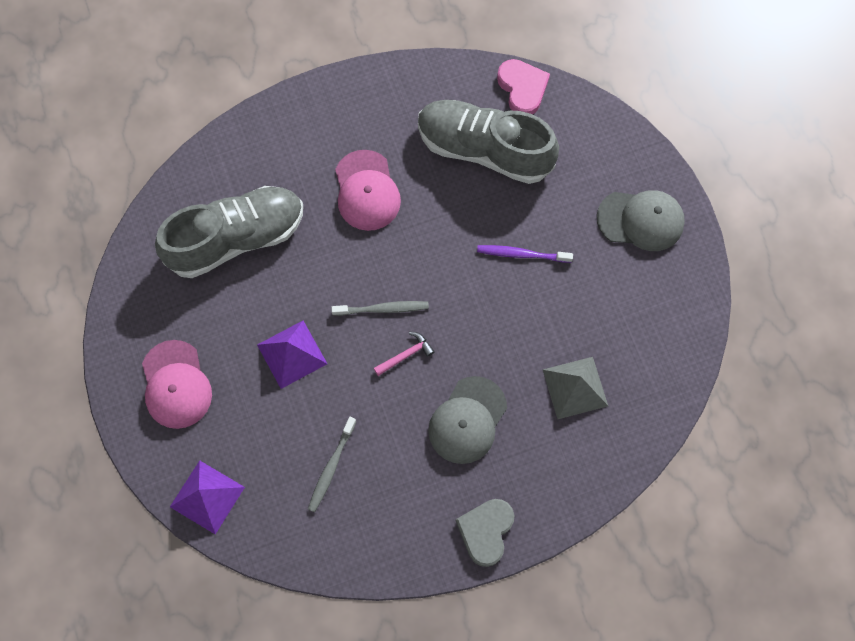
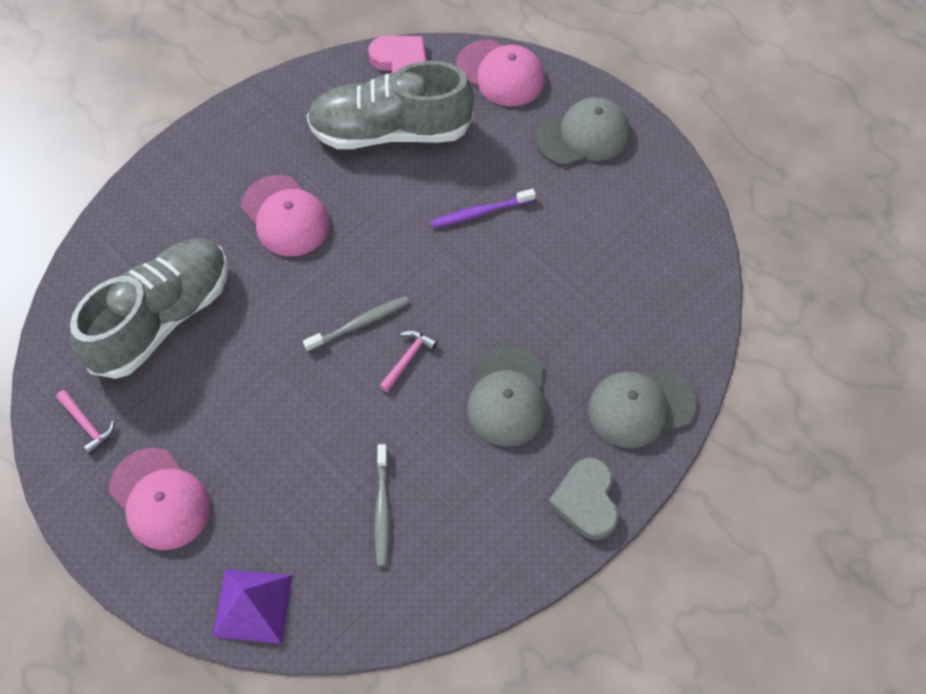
camera: 25 degrees left, 10 degrees down
(148, 302) = (87, 425): none -> pink hammer
(292, 354) = (280, 410): purple pyramid -> none
(566, 476) = (641, 407): none -> grey cap
(575, 387) = (603, 316): grey pyramid -> none
(600, 133) = (500, 73): none -> pink cap

